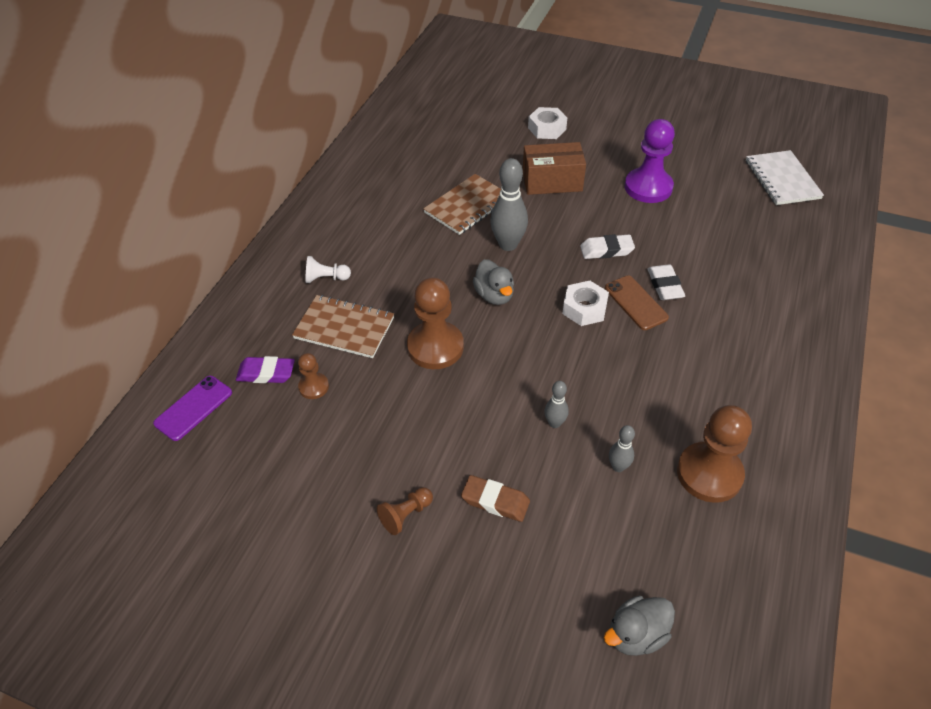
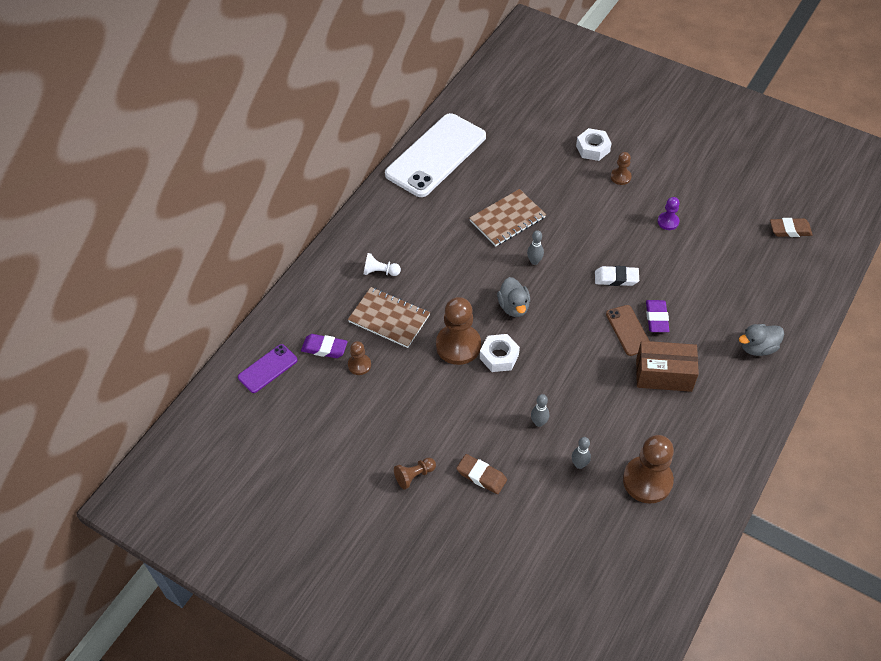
camera: 10 degrees right, 5 degrees up
(374, 154) = (436, 155): none -> white phone
(508, 245) = (534, 261): grey bowling pin -> grey bowling pin, size x0.53
(552, 182) = (585, 204): brown box -> brown box (663, 375)
(584, 151) = (620, 177): none -> brown pawn
(584, 308) = (585, 329): white nut -> white nut (499, 356)
(636, 635) = (561, 586): grey duck -> grey duck (757, 348)
(648, 187) = (668, 222): purple pawn -> purple pawn, size x0.51
(665, 285) = (656, 318): white eraser -> purple eraser
(782, 179) = (790, 230): white notebook -> brown eraser

